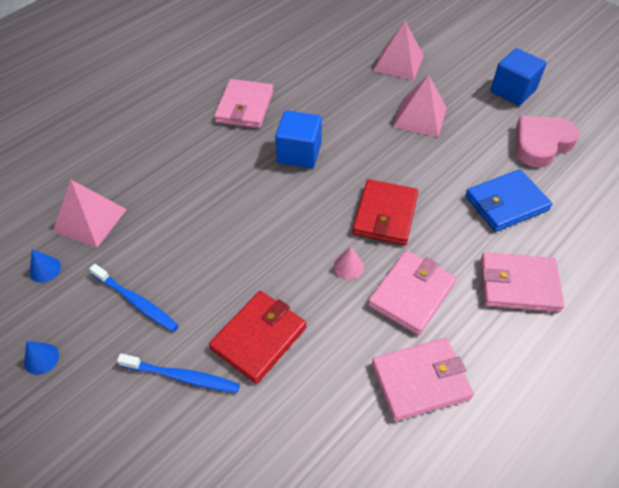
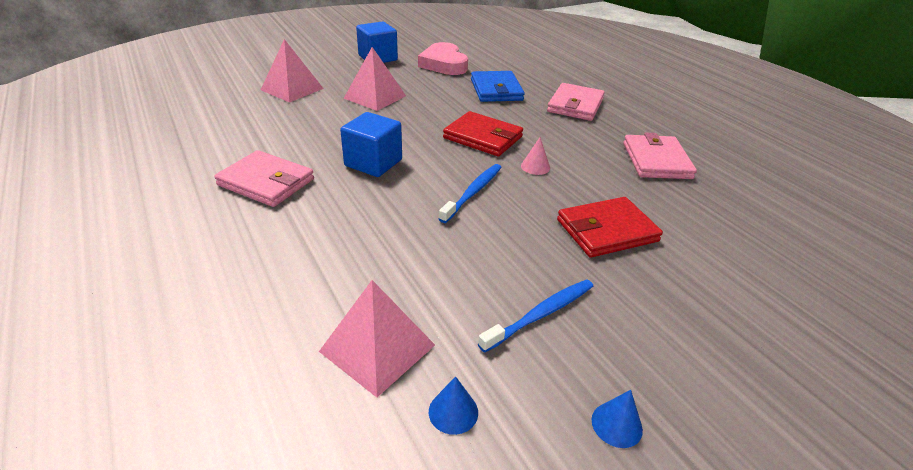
camera: 75 degrees left, 15 degrees down
(183, 377) = (650, 289): blue toothbrush -> blue toothbrush (473, 192)
(259, 338) = (606, 230): red wallet -> red wallet turned 75 degrees counterclockwise
(411, 294) = (573, 145): pink wallet -> none

